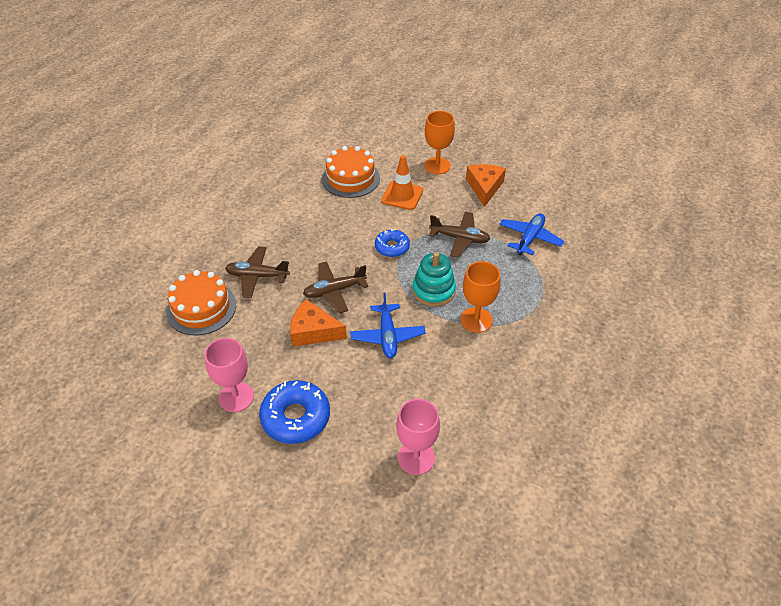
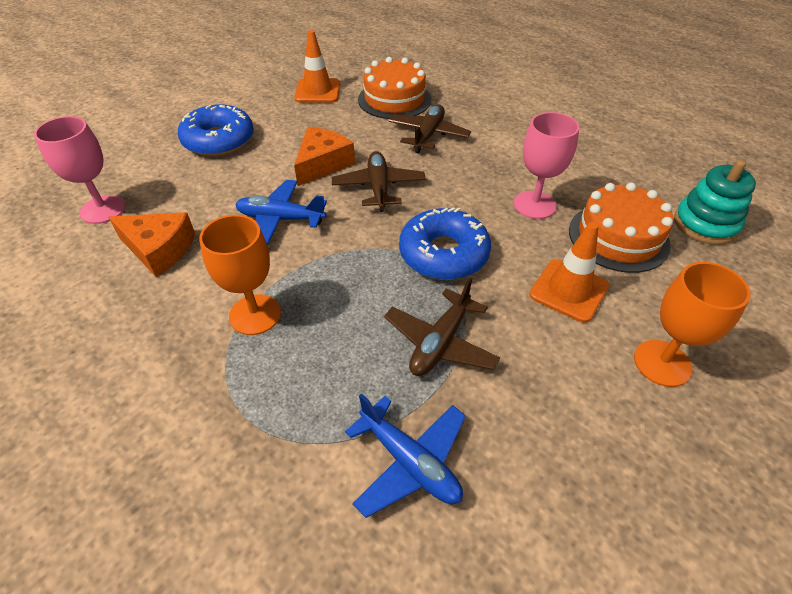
camera: 105 degrees right, 0 degrees up
(192, 369) = (317, 91): none -> orange traffic cone
(236, 397) = (268, 111): pink goblet -> pink goblet (534, 205)
(392, 247) = (443, 254): blue donut -> blue donut, size x1.62
(433, 291) = (336, 280): turquoise stacking toy -> turquoise stacking toy (705, 224)
(484, 187) = (587, 428): orange cheese -> orange cheese (159, 249)

